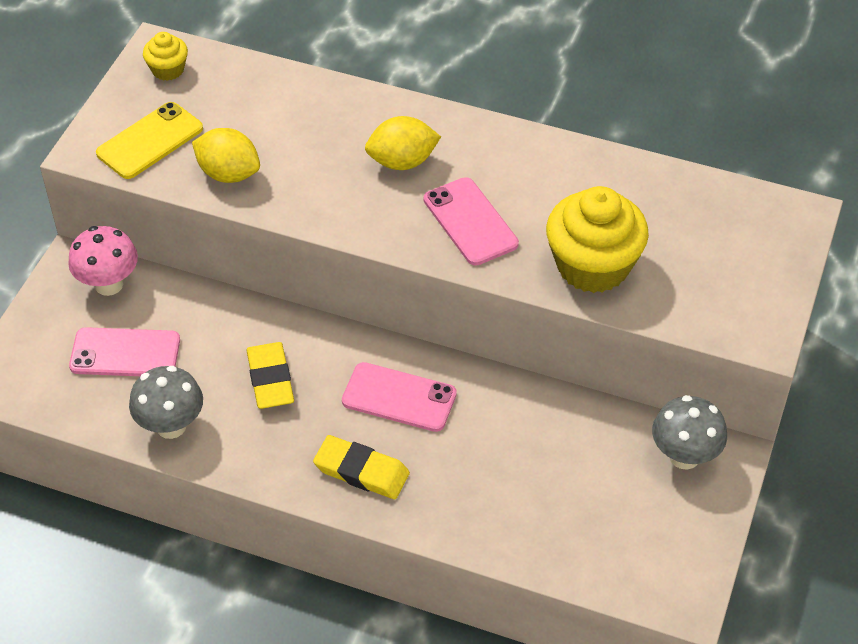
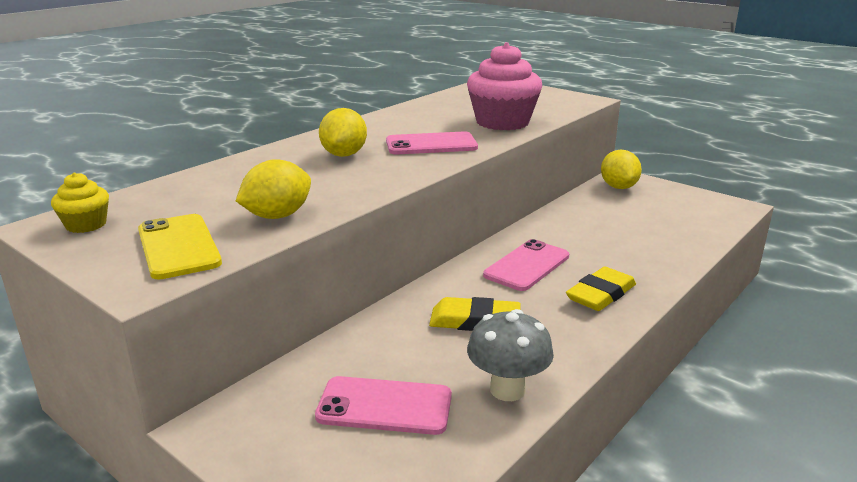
camera: 70 degrees left, 25 degrees down
(109, 284) = (270, 402): pink mushroom -> none
(125, 353) = (384, 406): pink phone -> pink phone turned 75 degrees clockwise
(593, 266) = (502, 122): yellow cupcake -> pink cupcake
(684, 456) = (618, 187): grey mushroom -> yellow lemon

